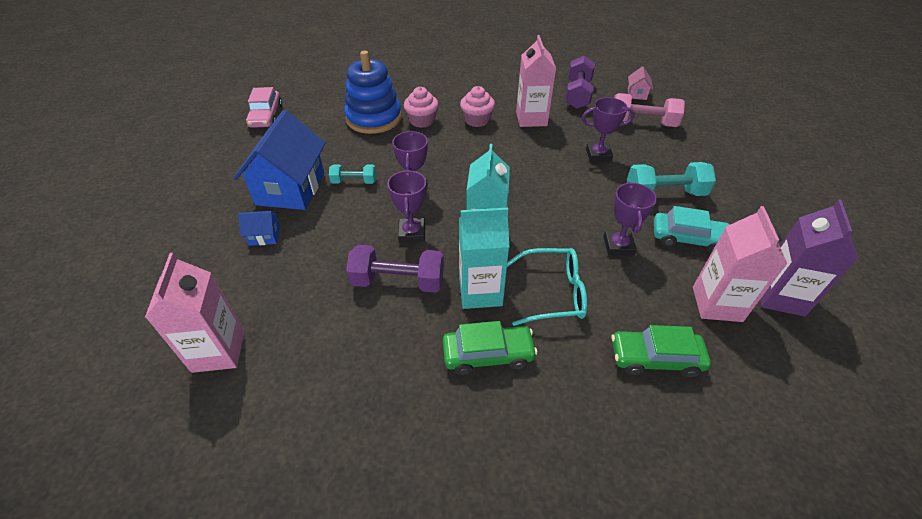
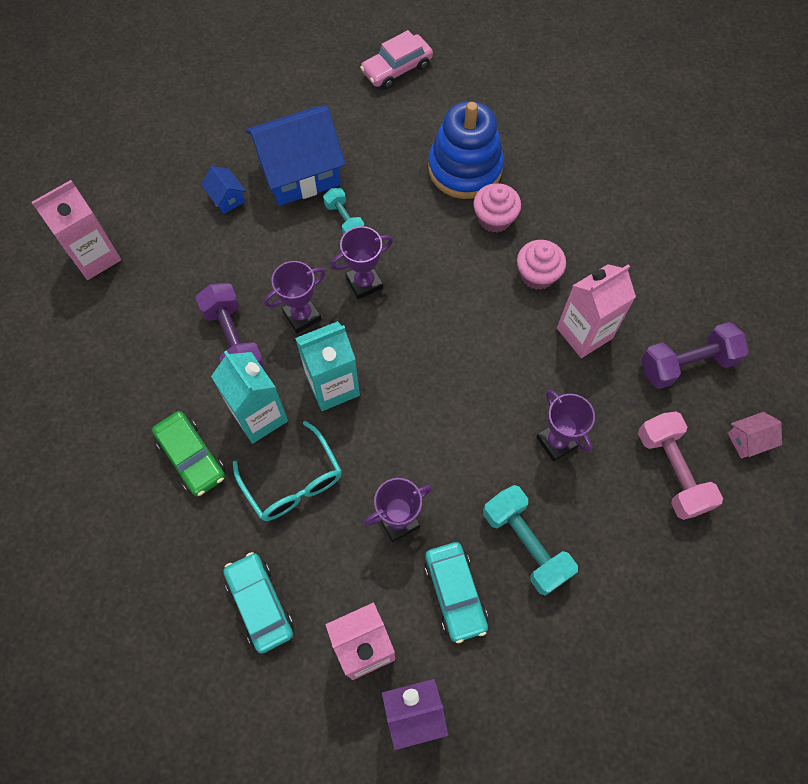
camera: 60 degrees right, 20 degrees up
(655, 358) = (260, 604): green car -> turquoise car

